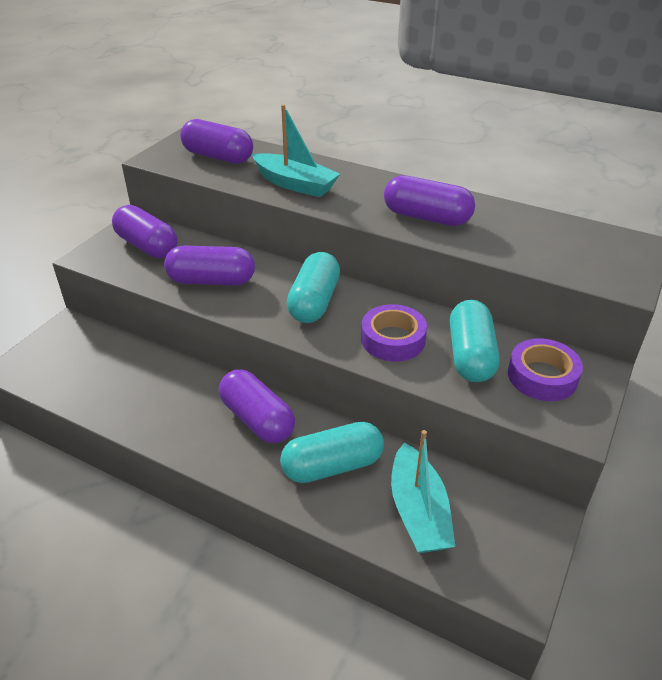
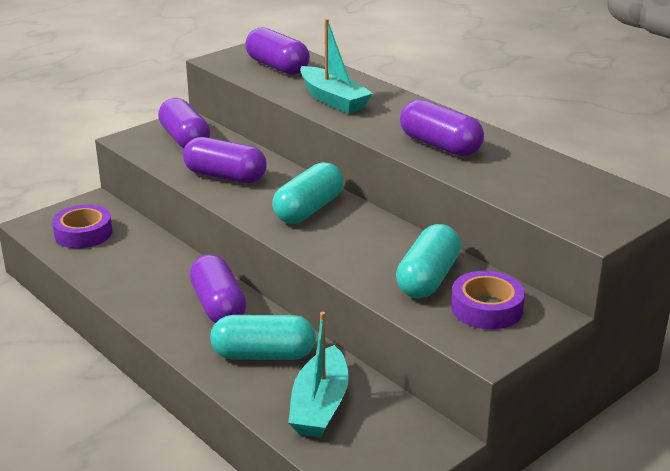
camera: 20 degrees right, 10 degrees down
(393, 339) = (361, 252): purple tape -> purple tape (83, 233)

